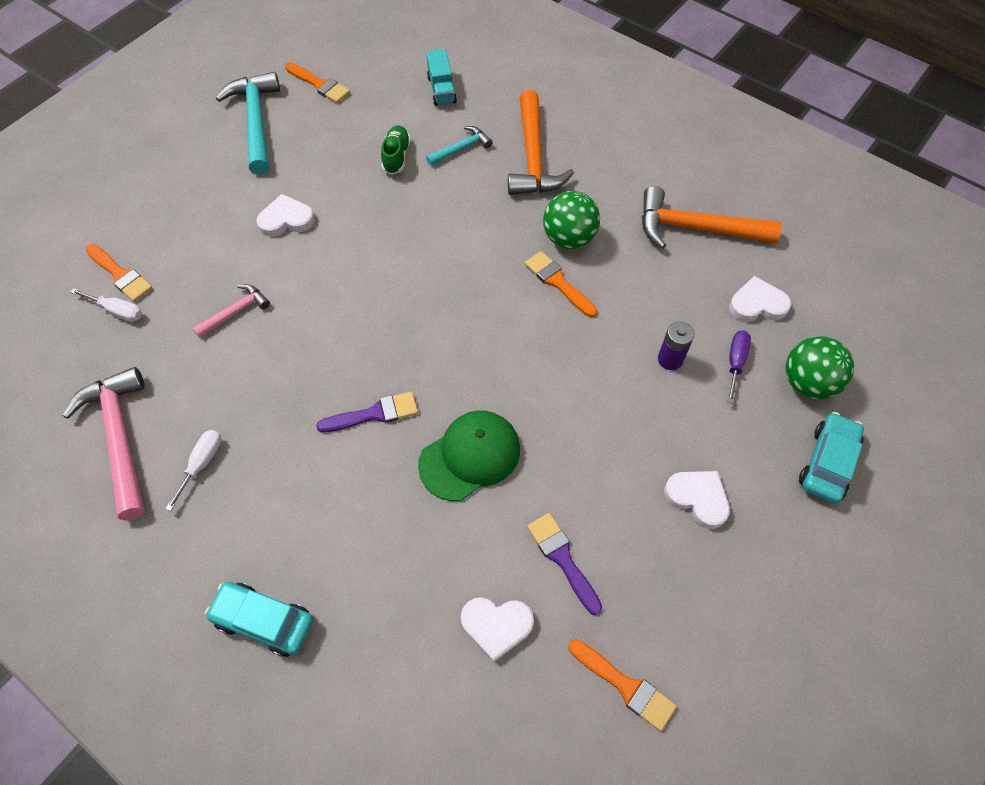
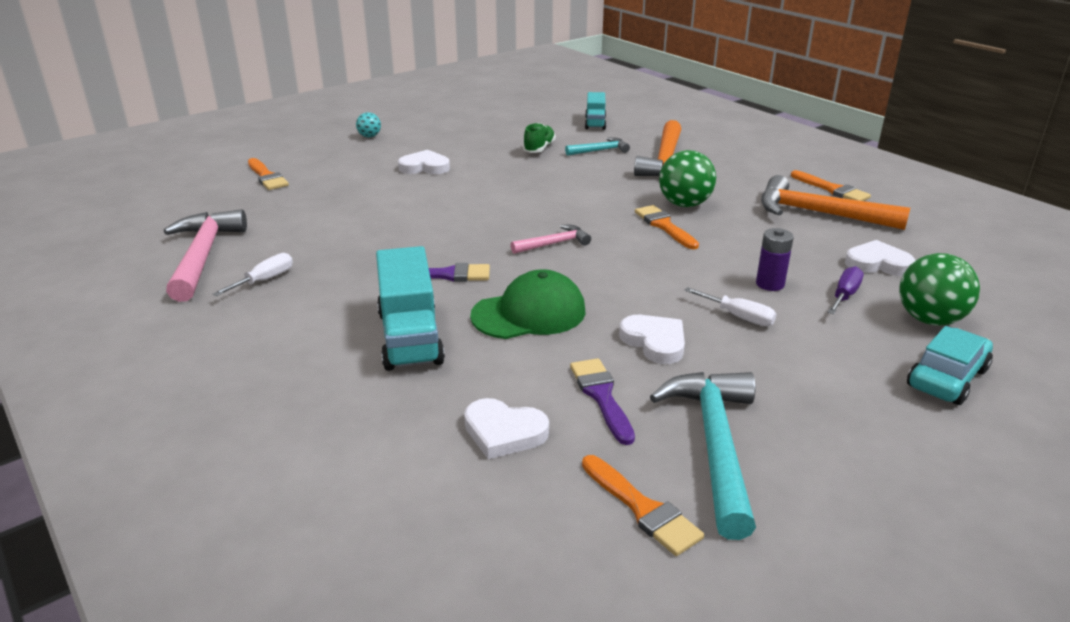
camera: 15 degrees right, 30 degrees down
(117, 311) = (251, 193): white screwdriver -> white screwdriver (739, 317)
(201, 166) = (369, 136): none -> turquoise ball
(235, 312) = (351, 205): pink hammer -> pink hammer (554, 244)
(256, 122) = (428, 122): turquoise hammer -> turquoise hammer (715, 445)
(264, 621) = (257, 385): turquoise car -> none
(319, 84) = (490, 111): orange brush -> orange brush (832, 189)
(374, 518) = (410, 337): none -> turquoise truck
(698, 498) = (777, 379): white heart -> white heart (654, 342)

